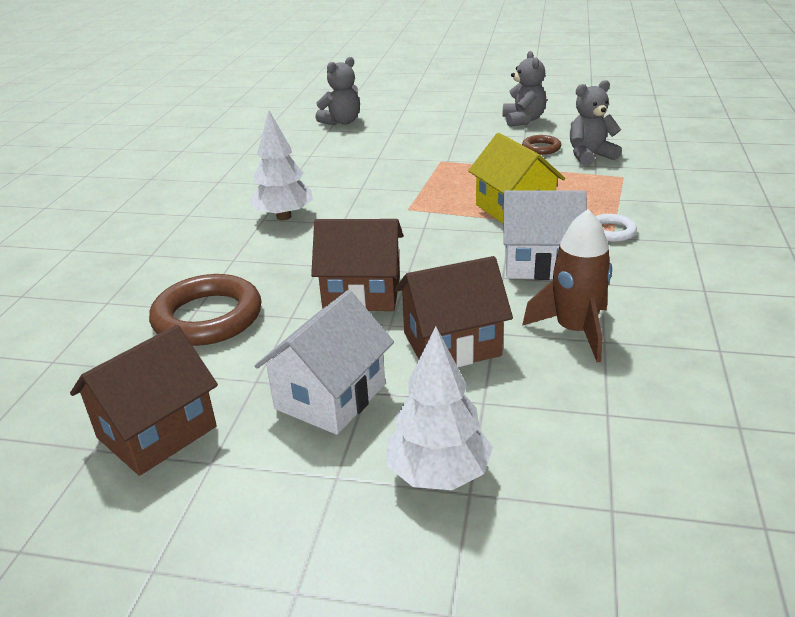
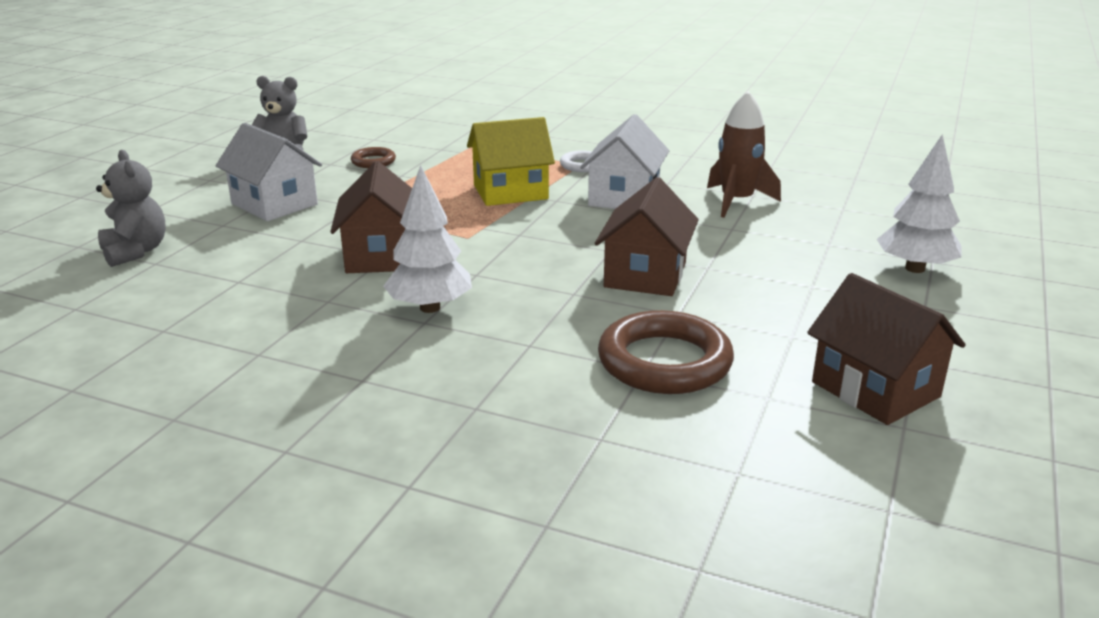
camera: 80 degrees left, 5 degrees down
(330, 397) = (820, 301): white house -> white house (274, 204)
(451, 344) = (746, 246): brown house -> brown house (381, 256)
(590, 156) = (417, 147): grey teddy bear -> none

